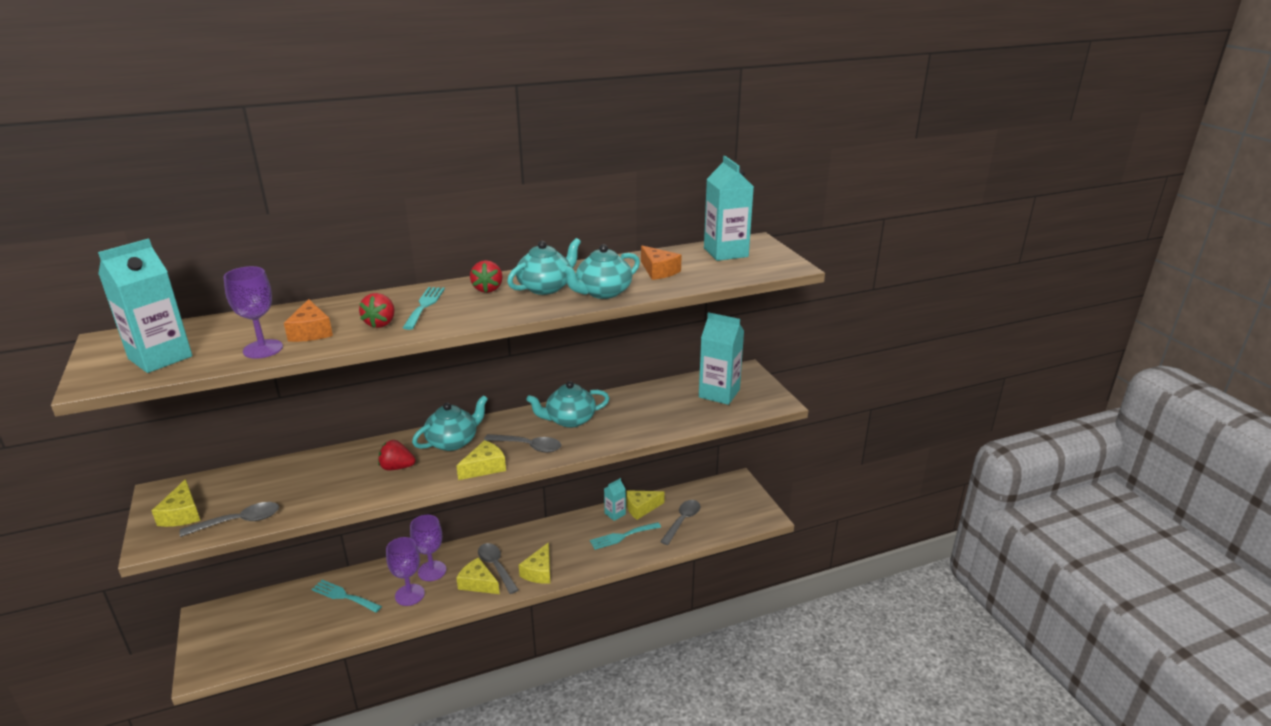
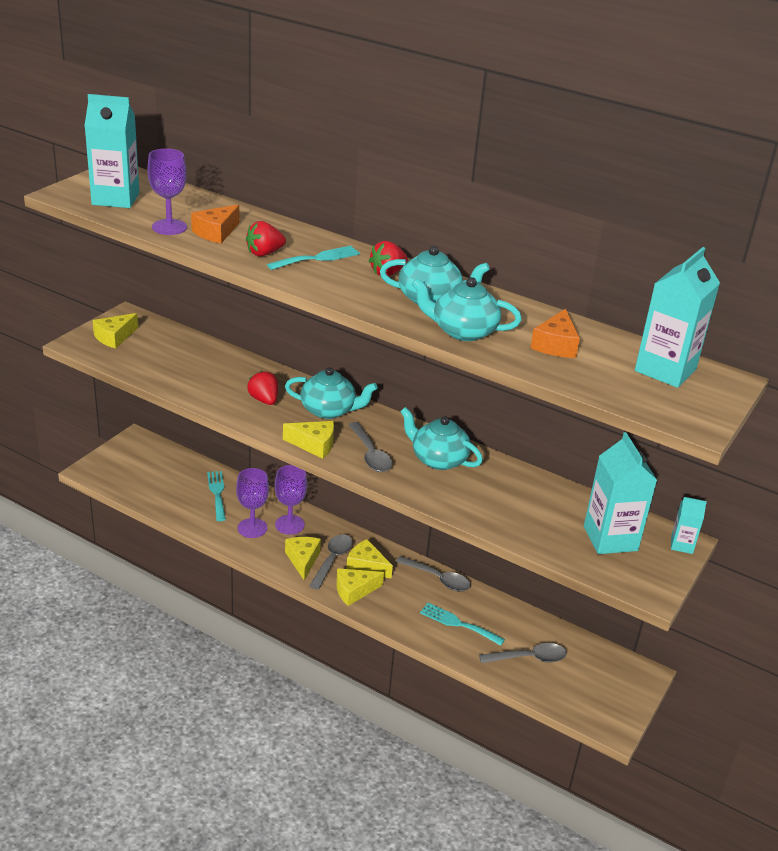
camera: 50 degrees right, 5 degrees up
(239, 521) = (130, 365): grey spoon -> grey spoon (438, 579)
(615, 514) = (483, 602): turquoise carton -> turquoise carton (681, 545)
(641, 508) = (512, 617): yellow cheese -> yellow cheese (366, 566)

